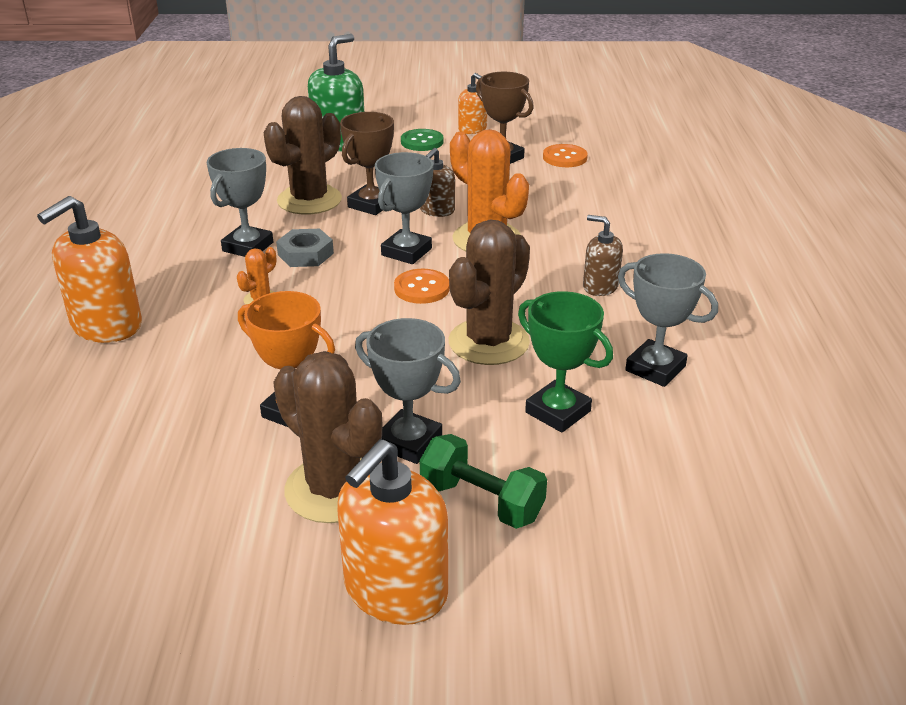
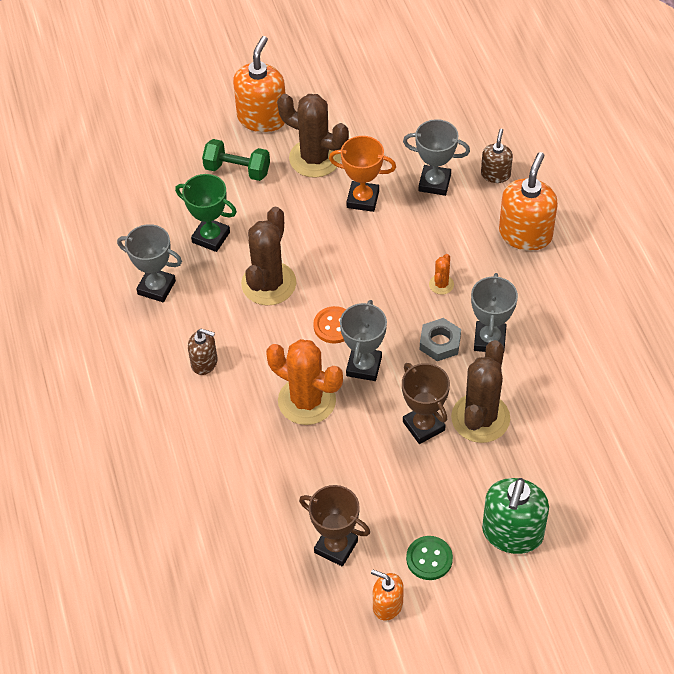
camera: 165 degrees right, 20 degrees up
(371, 204) = (424, 426): brown trophy -> brown trophy turned 45 degrees counterclockwise
(409, 442) = (288, 195): grey trophy -> grey trophy (434, 183)
(437, 210) = (363, 432): brown soap dispenser -> brown soap dispenser (495, 174)
(564, 158) = (273, 565): orange button -> none

